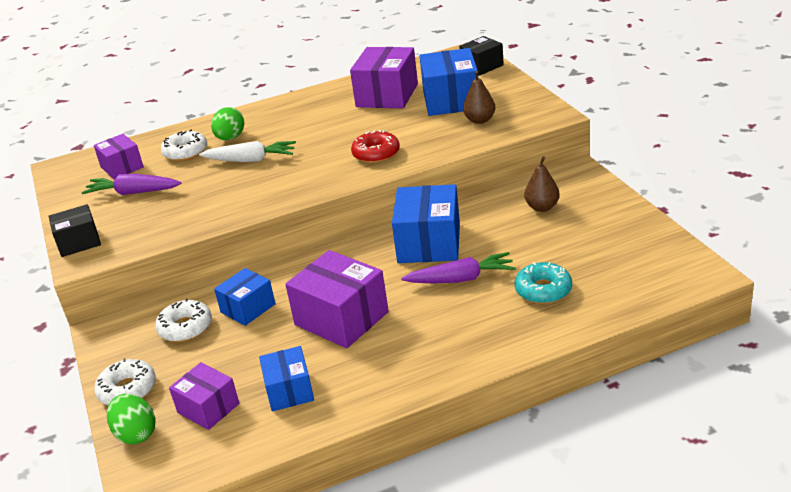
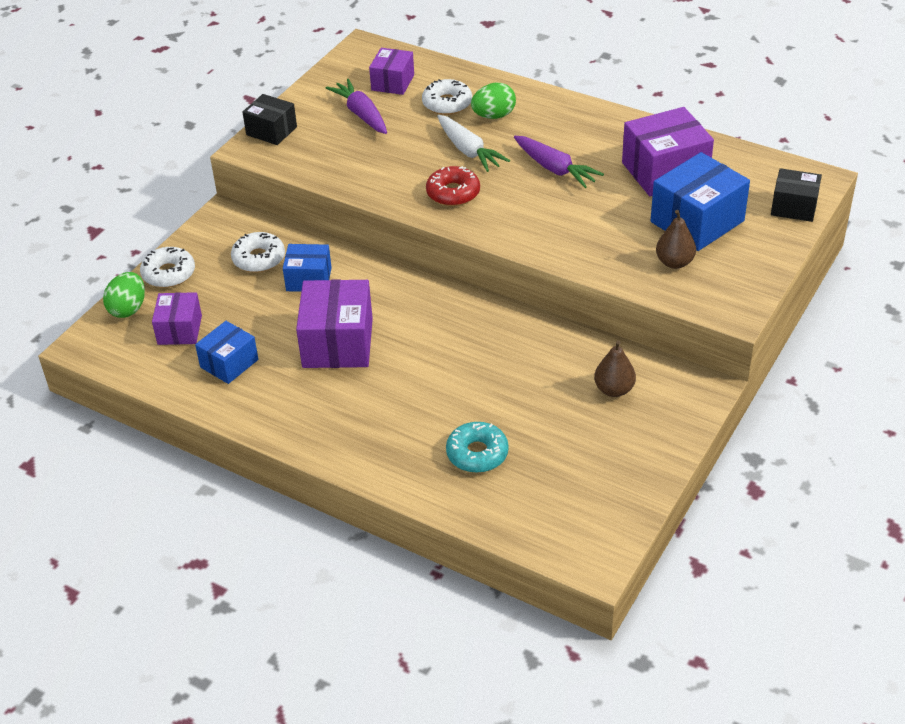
camera: 50 degrees right, 10 degrees up
(376, 154) = (547, 224): red donut -> red donut (453, 193)
(429, 243) = (488, 340): blue box -> none
(461, 279) = (451, 390): purple carrot -> purple carrot (555, 169)

